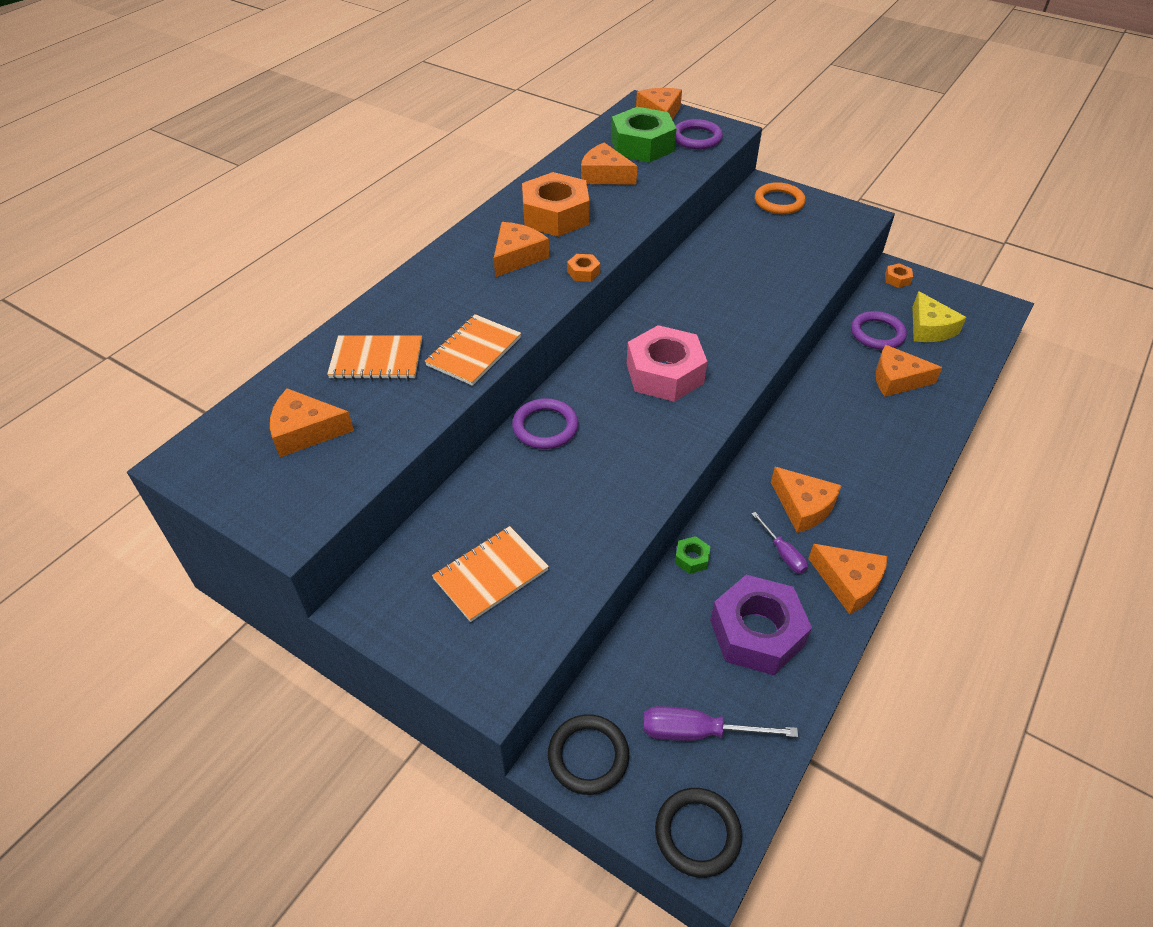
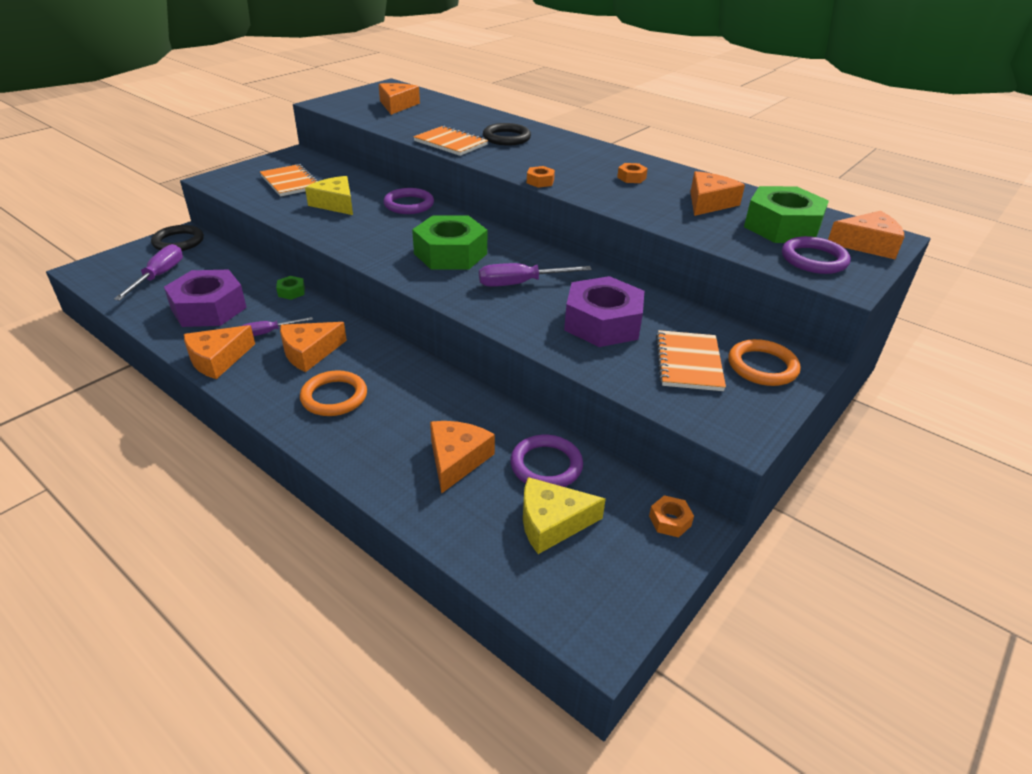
camera: 95 degrees right, 10 degrees down
(376, 360) = (454, 120): orange notebook -> orange notebook (688, 362)
(517, 257) = (567, 161): orange cheese -> none
(555, 215) = (631, 178): orange nut -> orange nut, size x0.42
(558, 501) = (335, 204): none -> yellow cheese
(665, 373) = (450, 254): pink nut -> green nut
(697, 833) = (101, 268): black ring -> black ring (506, 138)
(708, 320) = (521, 283): none -> purple screwdriver
(755, 271) = (602, 323): none -> purple nut
(861, 469) = (334, 397): none -> orange ring

